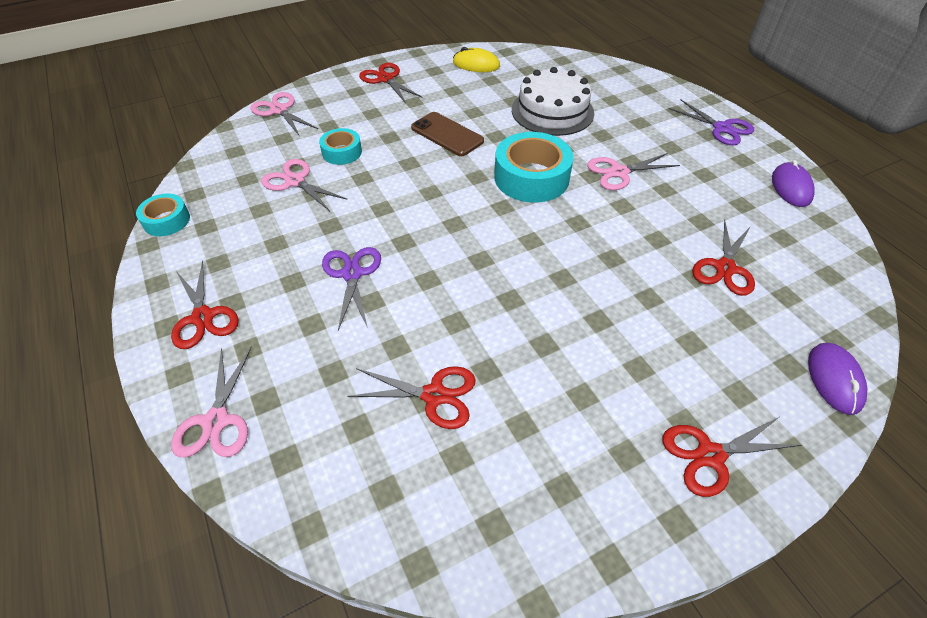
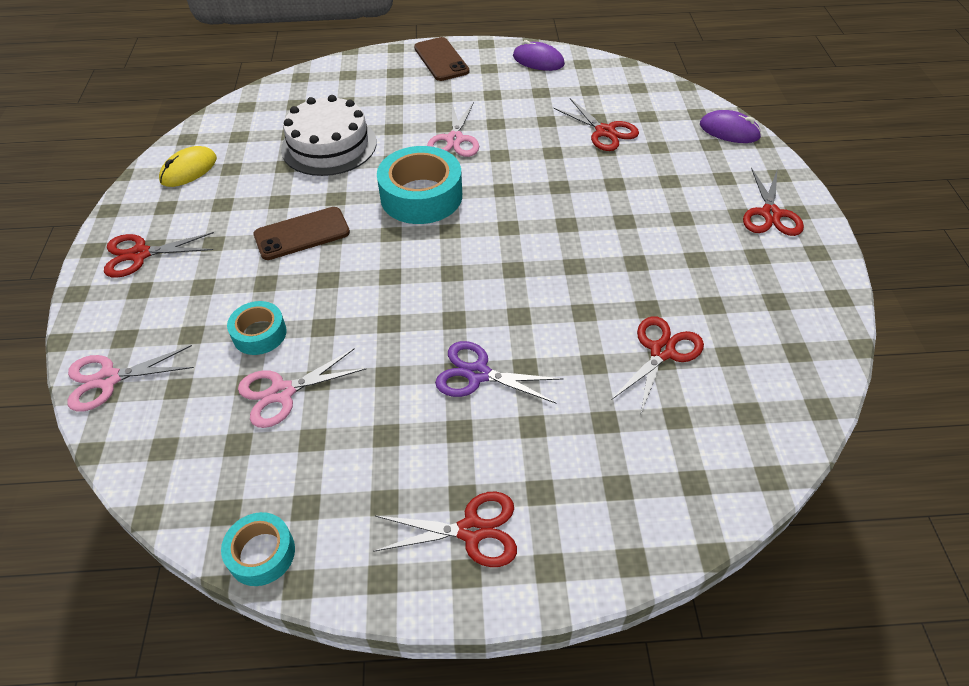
camera: 65 degrees left, 0 degrees up
(216, 421) = (629, 537): pink scissors -> none
(722, 128) = (441, 60): purple scissors -> brown phone

